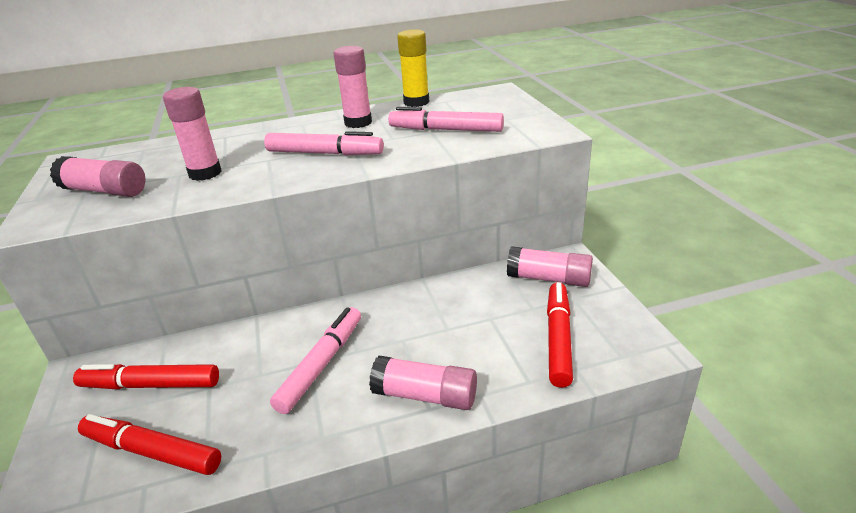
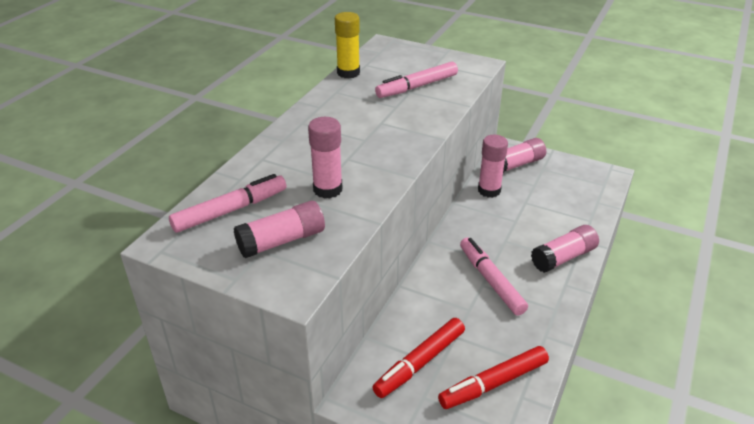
camera: 50 degrees left, 5 degrees up
(324, 153) = (377, 136): pink marker -> pink marker (230, 210)
(358, 123) = (344, 105): pink glue stick -> pink glue stick (489, 190)
(558, 339) = (569, 193): red marker -> none

